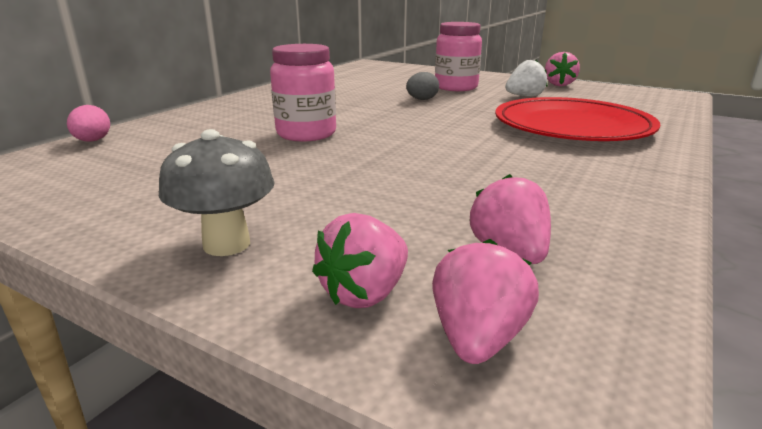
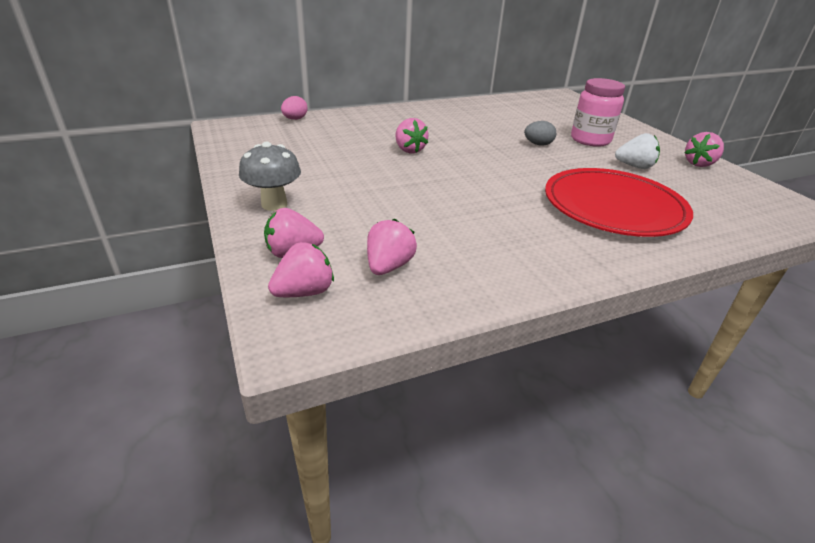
camera: 35 degrees right, 10 degrees up
(306, 134) = (409, 150): pink jar -> pink strawberry

